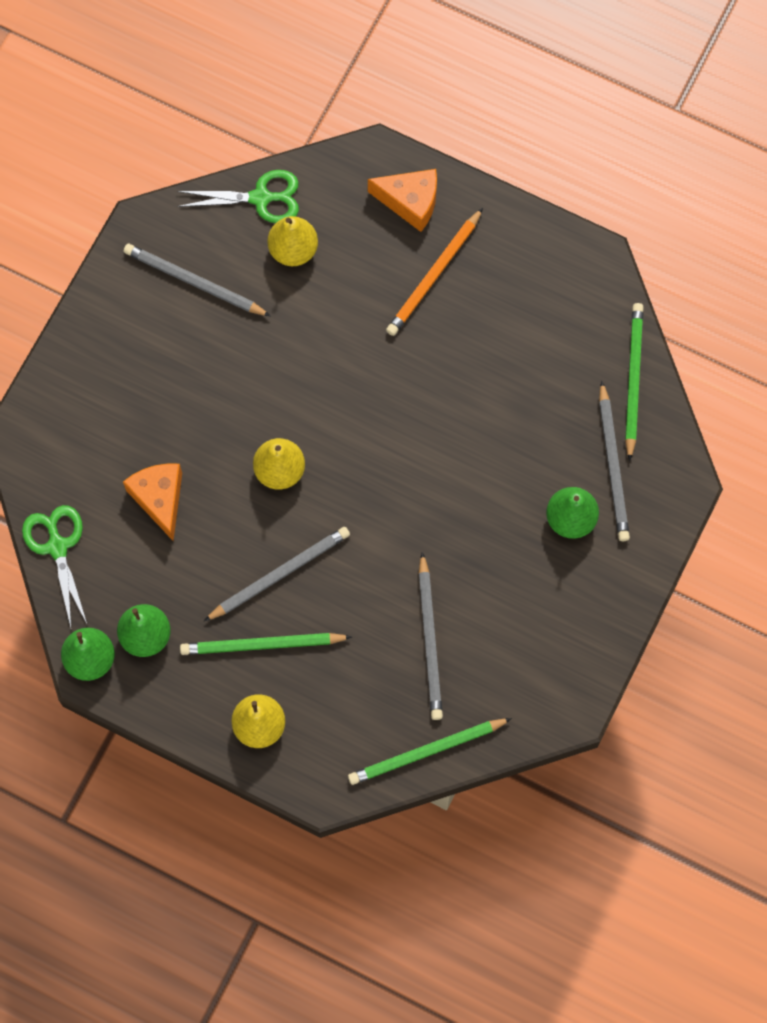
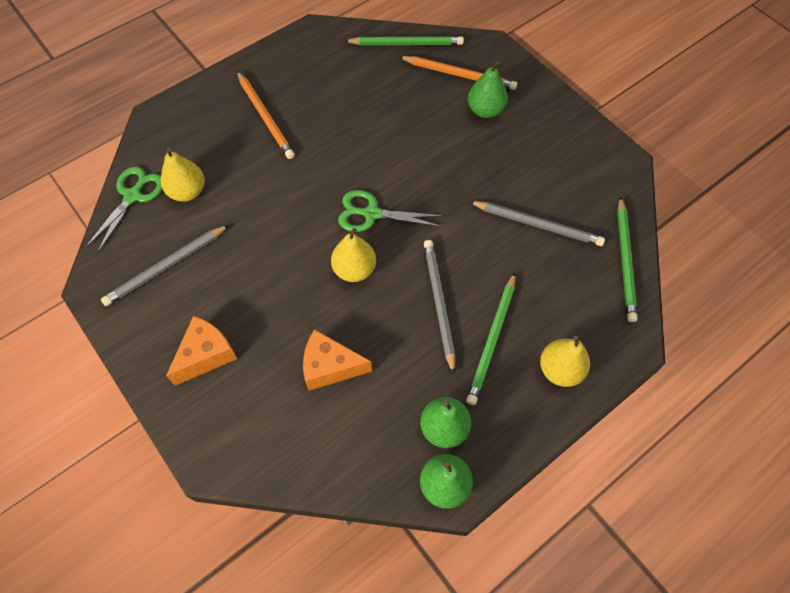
camera: 65 degrees left, 10 degrees down
(57, 546) = (327, 470): green scissors -> green scissors (371, 213)
(410, 202) = (203, 110): orange cheese -> orange cheese (206, 355)
(613, 465) = (459, 75): grey pencil -> orange pencil
(633, 380) = (406, 43): green pencil -> green pencil turned 150 degrees clockwise

